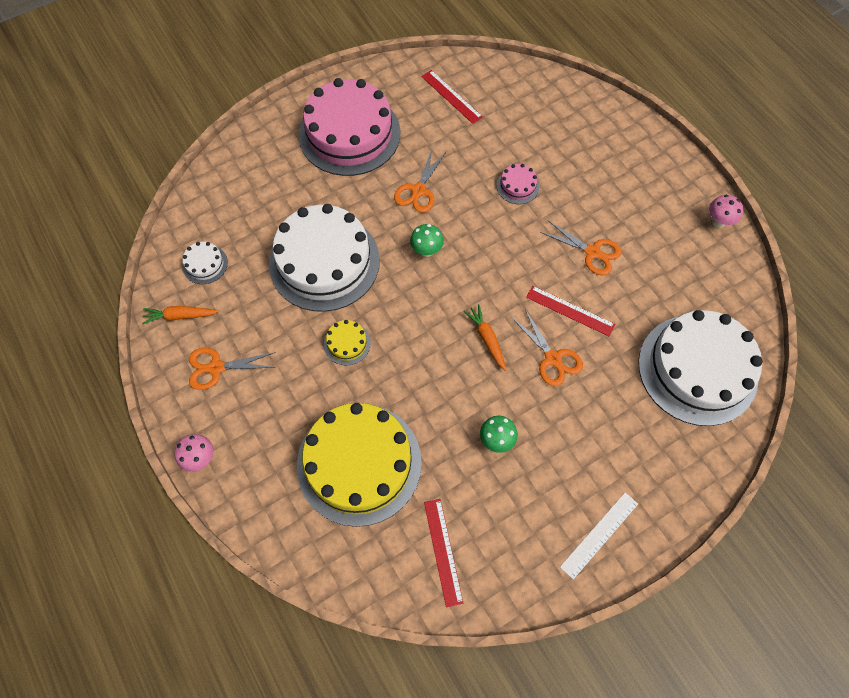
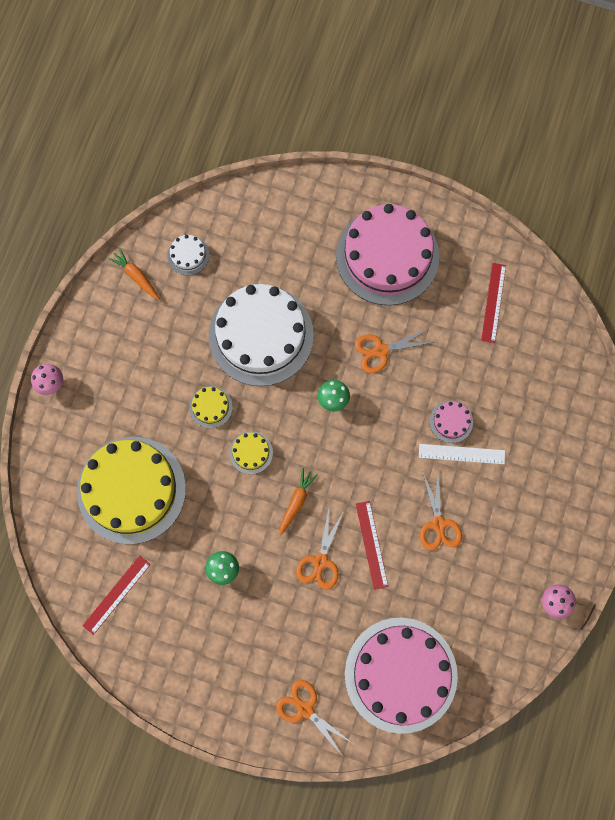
camera: 50 degrees right, 10 degrees up
(216, 367) = (120, 335): orange scissors -> orange scissors (305, 709)
(414, 342) = (251, 452): none -> yellow cake
(599, 535) = (211, 691): white ruler -> white ruler (461, 454)
(697, 369) = (401, 674): white cake -> pink cake

